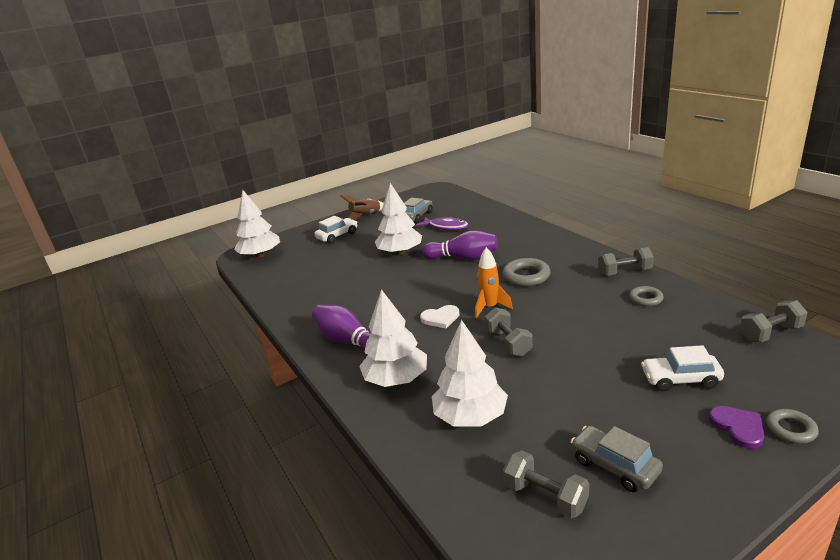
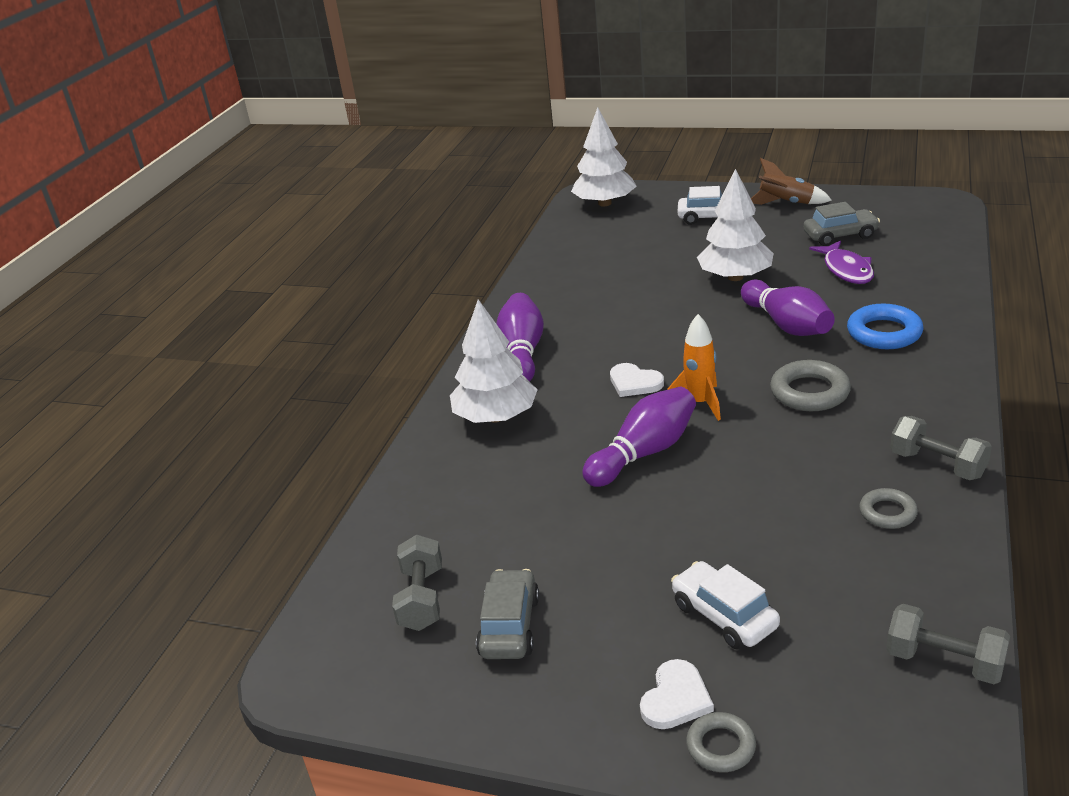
camera: 50 degrees right, 5 degrees up
(470, 416) = (488, 494): white tree -> none
(508, 343) = (644, 453): grey dumbbell -> purple bowling pin
(509, 240) = (884, 333): none -> blue ring
(738, 427) = (675, 698): purple heart -> white heart

